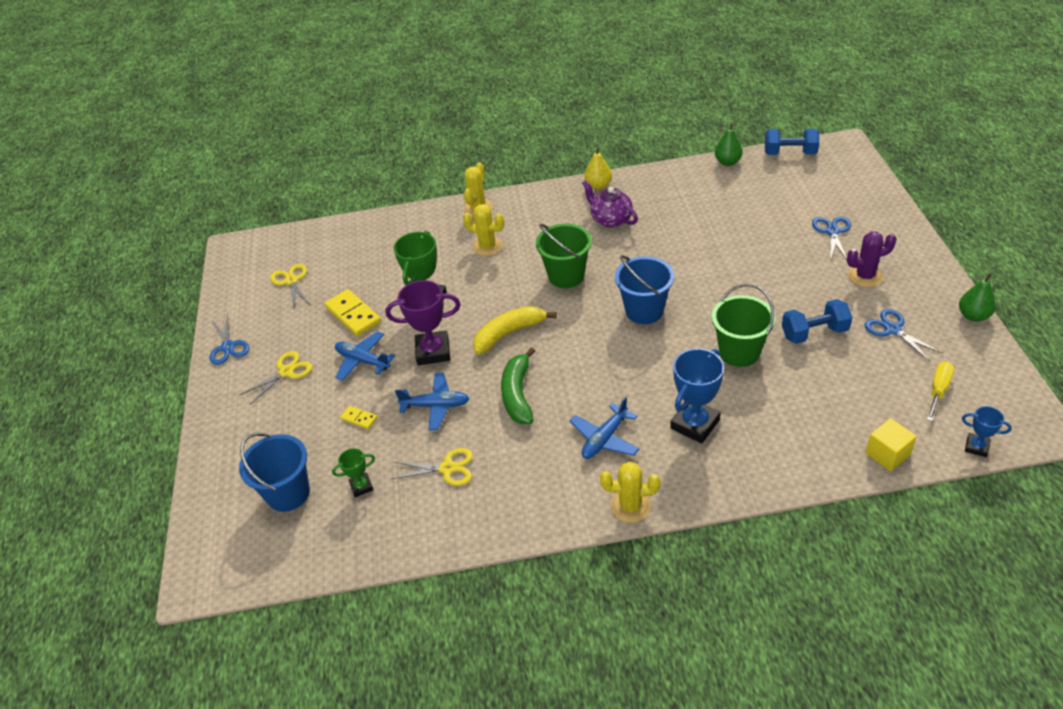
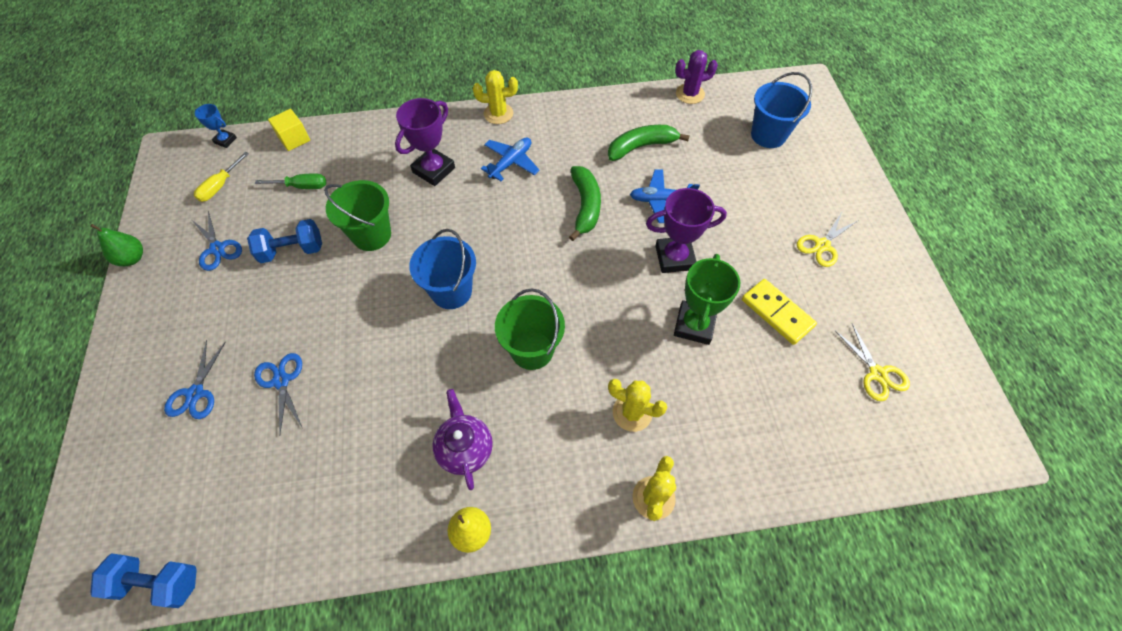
camera: 175 degrees right, 15 degrees up
(228, 347) = (903, 280): blue scissors -> blue scissors (281, 381)
(359, 418) = (730, 192): yellow domino -> none
(361, 486) = (709, 137): green trophy -> none
(363, 361) = (746, 252): blue plane -> none
(447, 468) = (641, 147): yellow scissors -> green banana
(509, 333) = (597, 273): yellow banana -> none
(610, 220) = (465, 448): purple teapot -> purple teapot turned 150 degrees counterclockwise
(695, 424) = (434, 170): blue trophy -> purple trophy
(727, 162) = (261, 570): green pear -> none
(842, 396) = (302, 186): none -> green screwdriver
(865, 276) = (201, 318): purple cactus -> purple cactus (690, 94)

